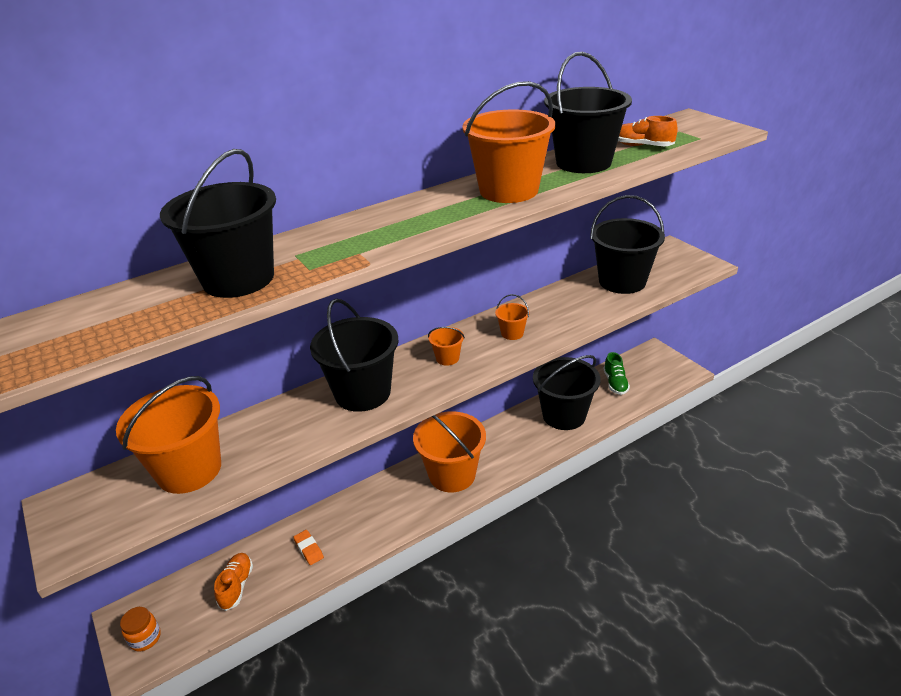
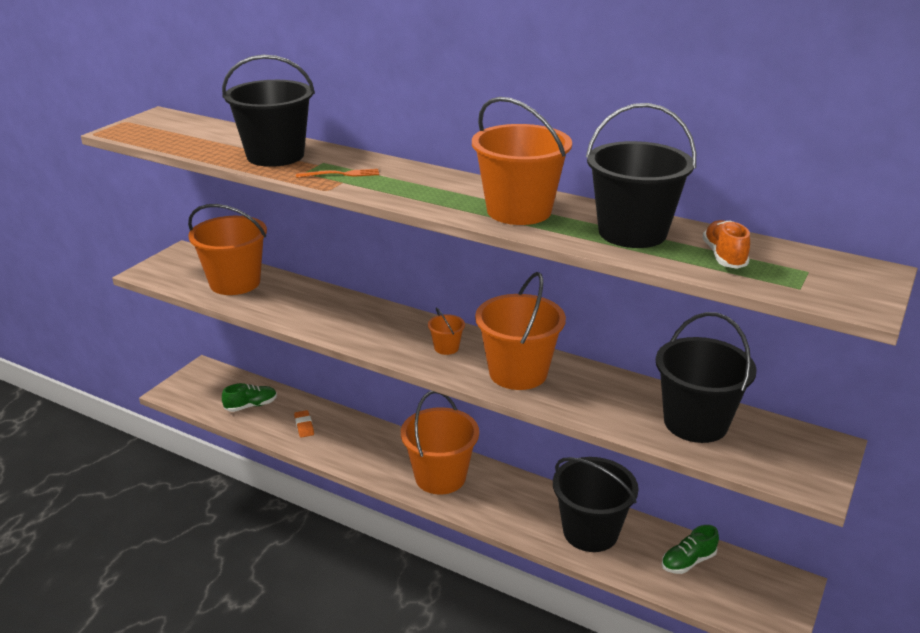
camera: 60 degrees right, 5 degrees down
(145, 638) = (190, 386): orange jar -> none
(236, 586) = (251, 406): orange shoe -> green shoe
(309, 549) = (304, 426): orange eraser -> orange eraser turned 45 degrees counterclockwise
(339, 251) = (341, 174): none -> orange fork
(362, 393) = (365, 321): black bucket -> none
(512, 333) = (518, 373): orange bucket -> orange bucket, size x2.27

